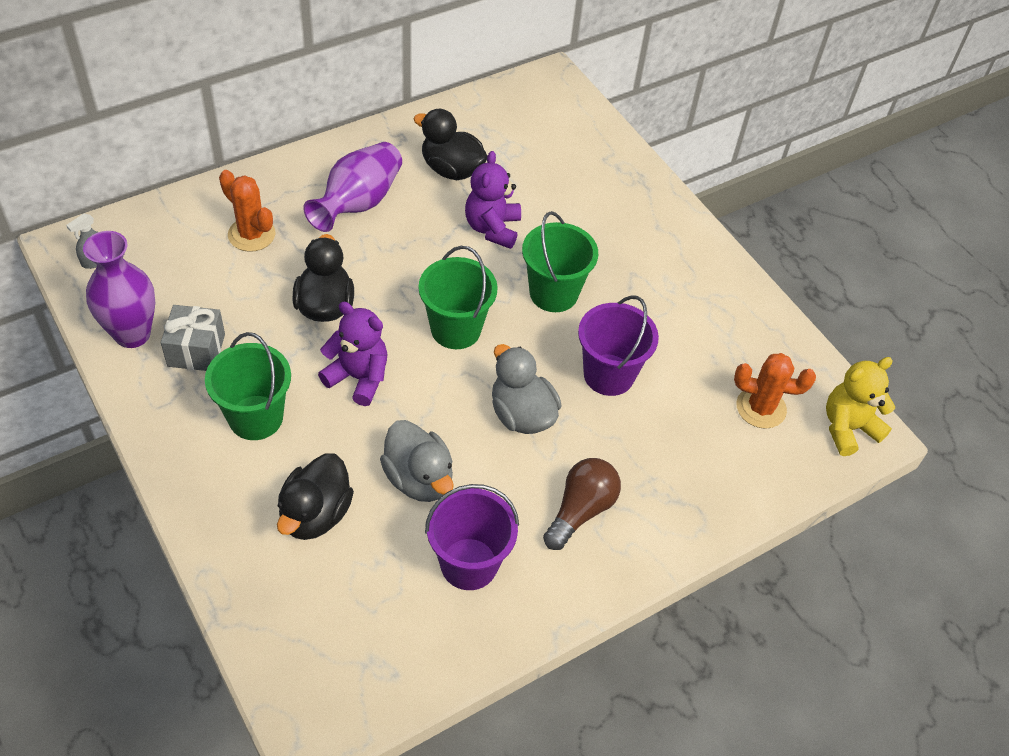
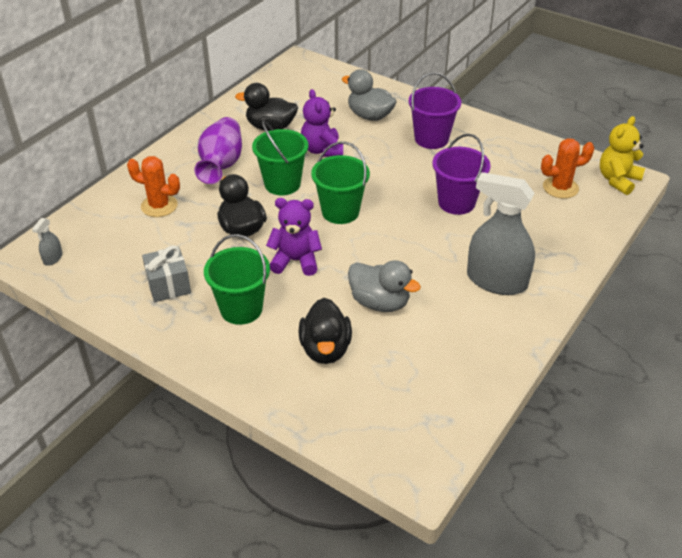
camera: 20 degrees left, 10 degrees down
(132, 334) = (113, 292): purple vase -> none
(469, 564) = (449, 337): purple bucket -> purple bucket (431, 139)
(521, 414) = (419, 243): grey duck -> grey duck (370, 116)
(553, 293) = (388, 171): green bucket -> green bucket (282, 184)
(580, 510) = (496, 281): brown light bulb -> grey spray bottle

